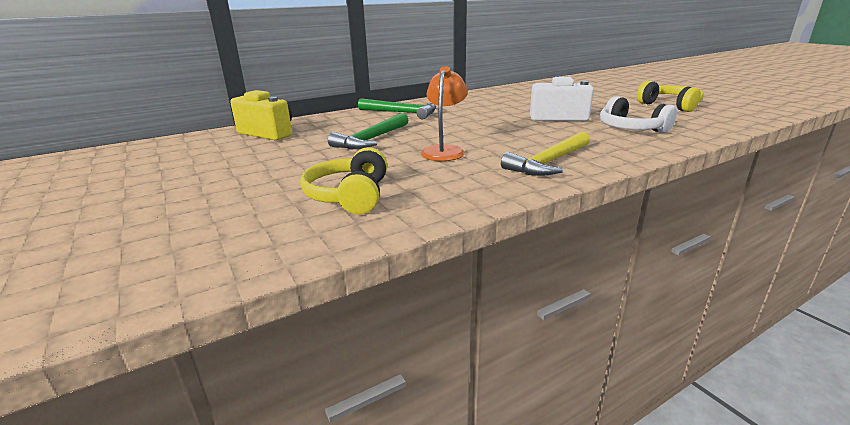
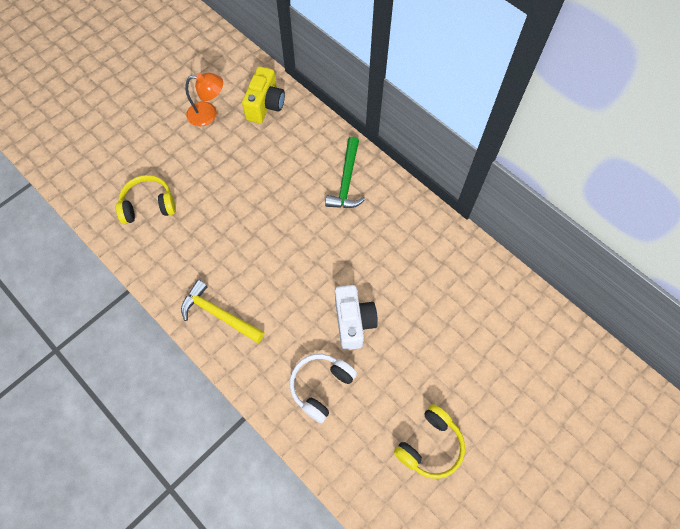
camera: 75 degrees right, 40 degrees up
(371, 139) = (259, 182): green hammer -> none
(444, 151) = (237, 239): orange lamp -> orange lamp (208, 114)

